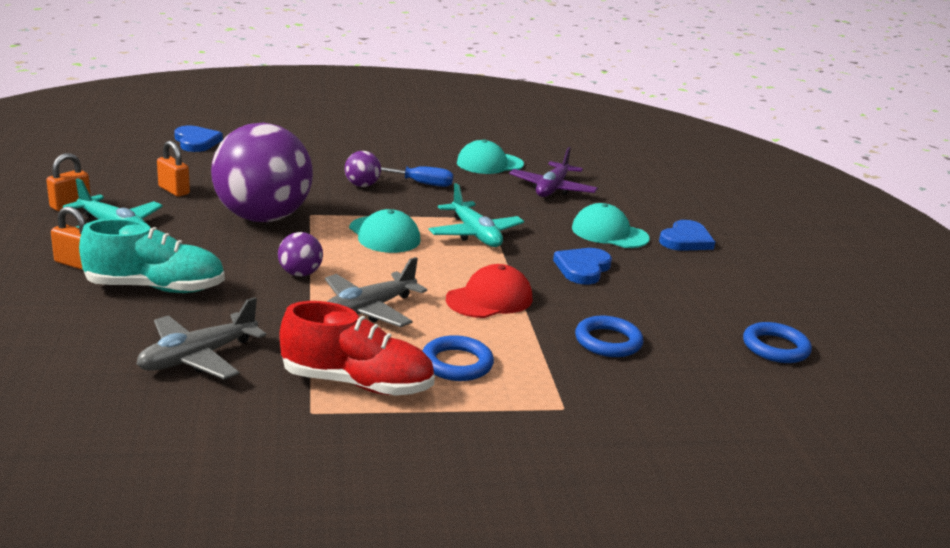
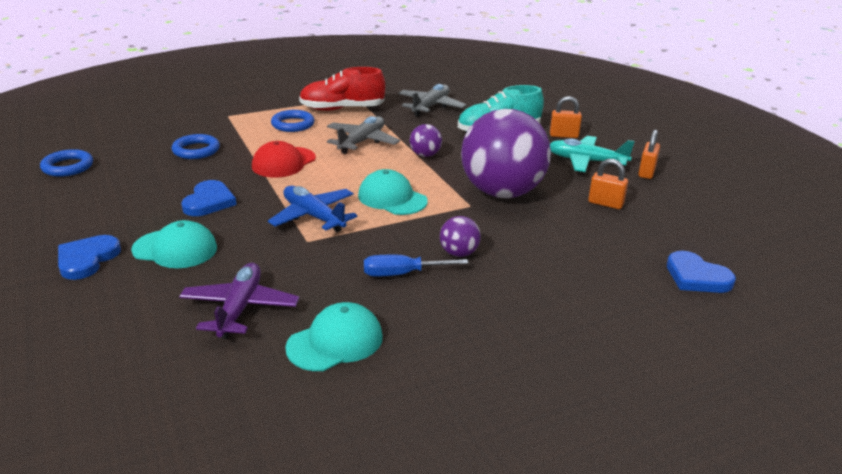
camera: 165 degrees right, 5 degrees up
(475, 234) = (313, 216): turquoise plane -> blue plane

